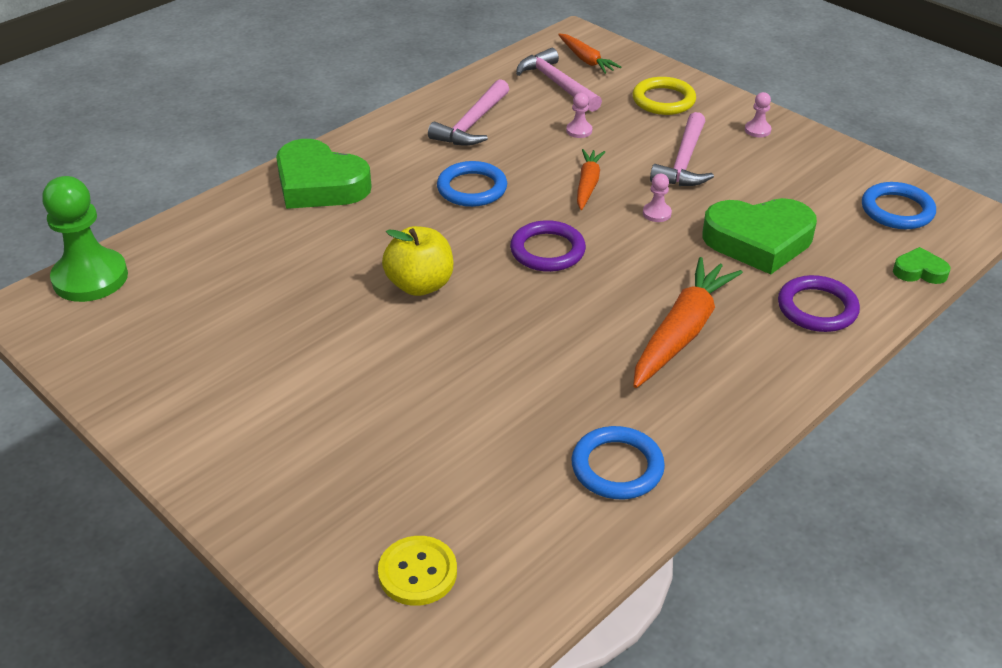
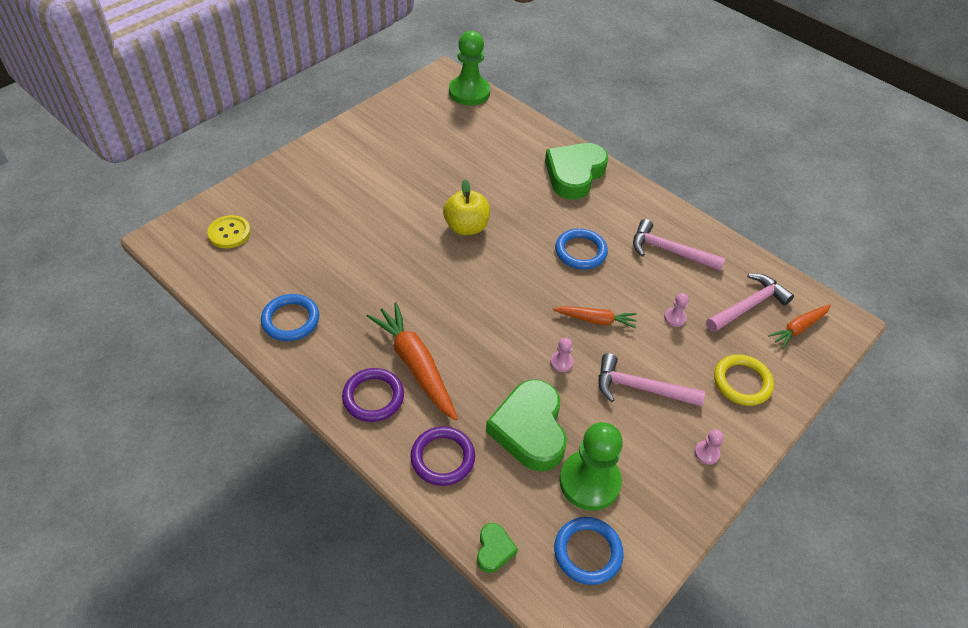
camera: 85 degrees right, 10 degrees up
(547, 250) = (507, 293): purple ring -> purple ring (373, 397)
(682, 332) = (415, 365): orange carrot -> orange carrot turned 150 degrees counterclockwise
(814, 204) = (589, 481): none -> green pawn

